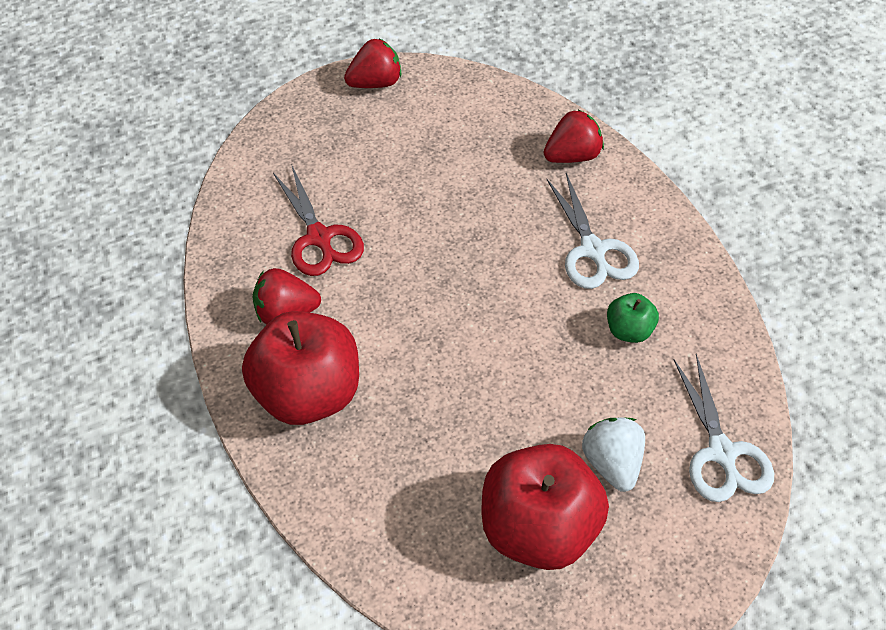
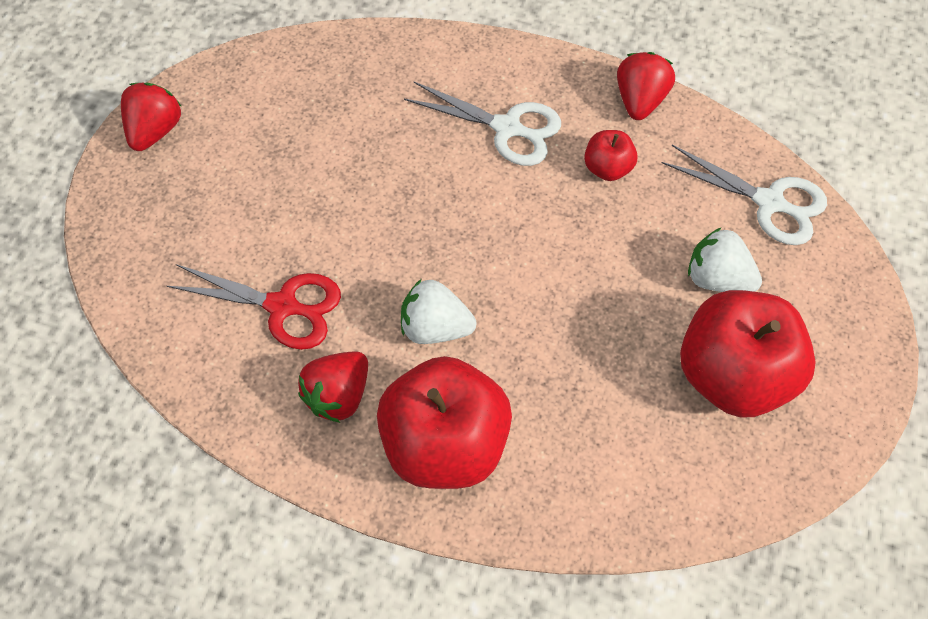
camera: 50 degrees left, 10 degrees up
(389, 327) = (435, 327): none -> white strawberry
(573, 156) = (399, 64): red strawberry -> red strawberry (640, 100)
(630, 331) = (607, 168): green apple -> red apple

